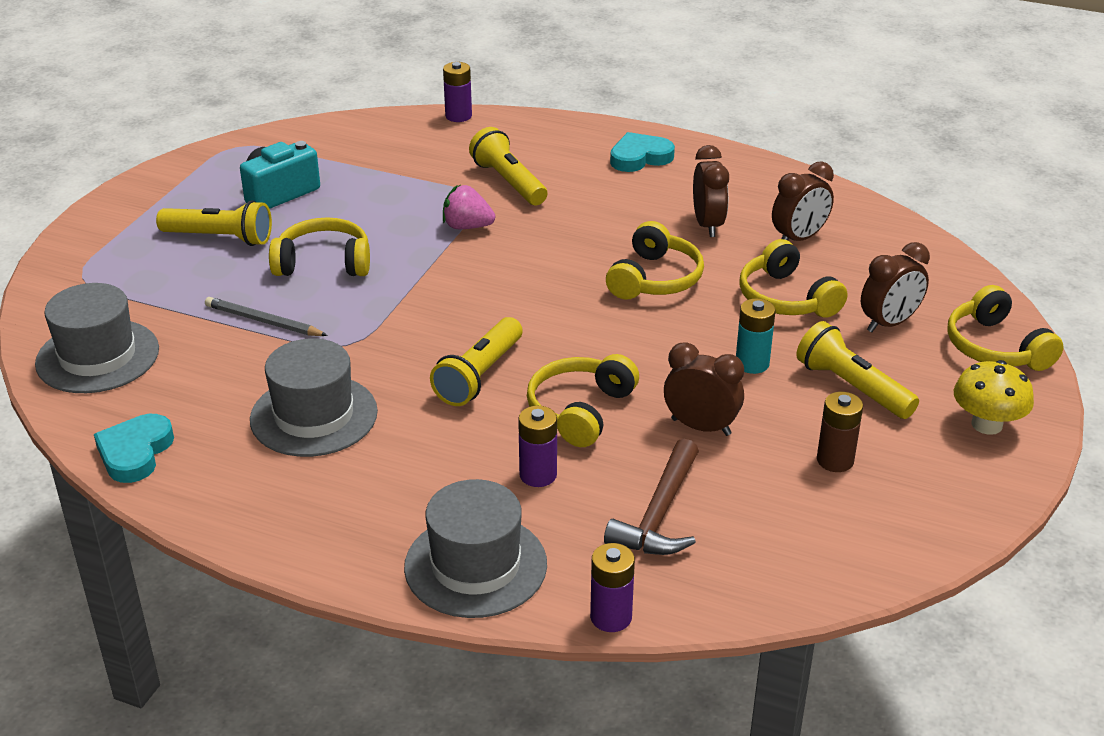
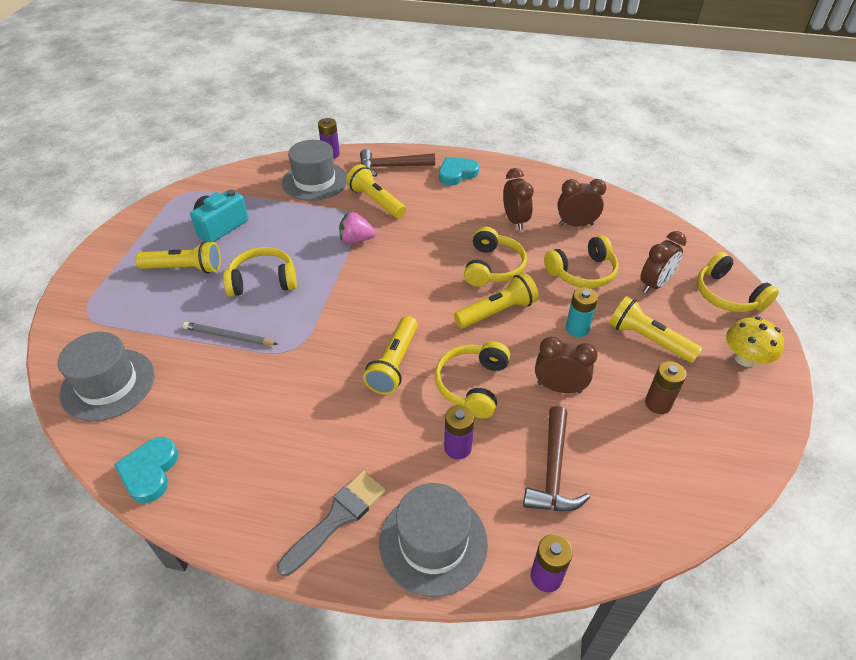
camera: 10 degrees left, 10 degrees up
(314, 416) = (281, 417): grey hat -> grey hat (315, 181)
(360, 527) = (337, 518): none -> grey brush
(545, 140) = (392, 167): none -> brown hammer
(643, 332) = (497, 312): none -> yellow flashlight
(786, 298) = (582, 272): yellow headphones -> yellow headphones turned 75 degrees counterclockwise
(799, 238) = (576, 224): brown clock -> brown clock turned 135 degrees counterclockwise

